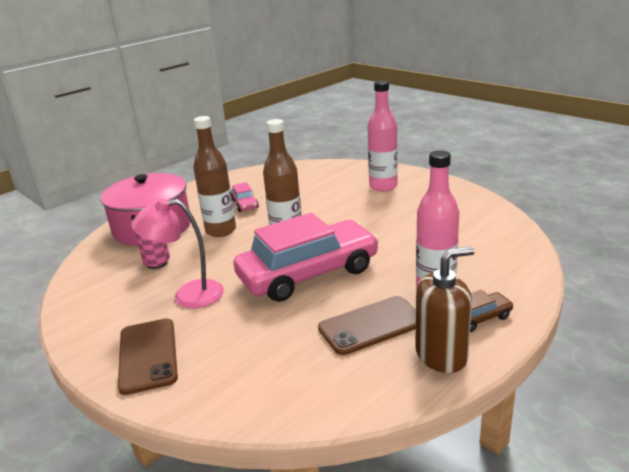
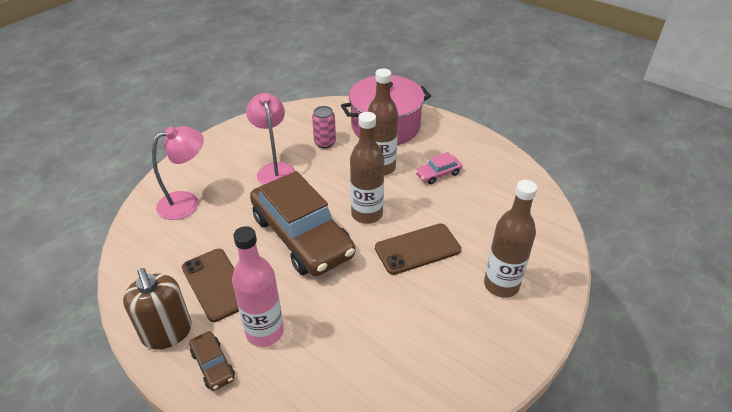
camera: 80 degrees right, 15 degrees up
(148, 355) = (205, 166): brown phone -> brown phone (417, 249)
(219, 365) = (187, 202): none -> pink lamp
(308, 273) = (302, 236): pink car -> brown car
(383, 186) = (501, 285): pink bottle -> brown bottle

